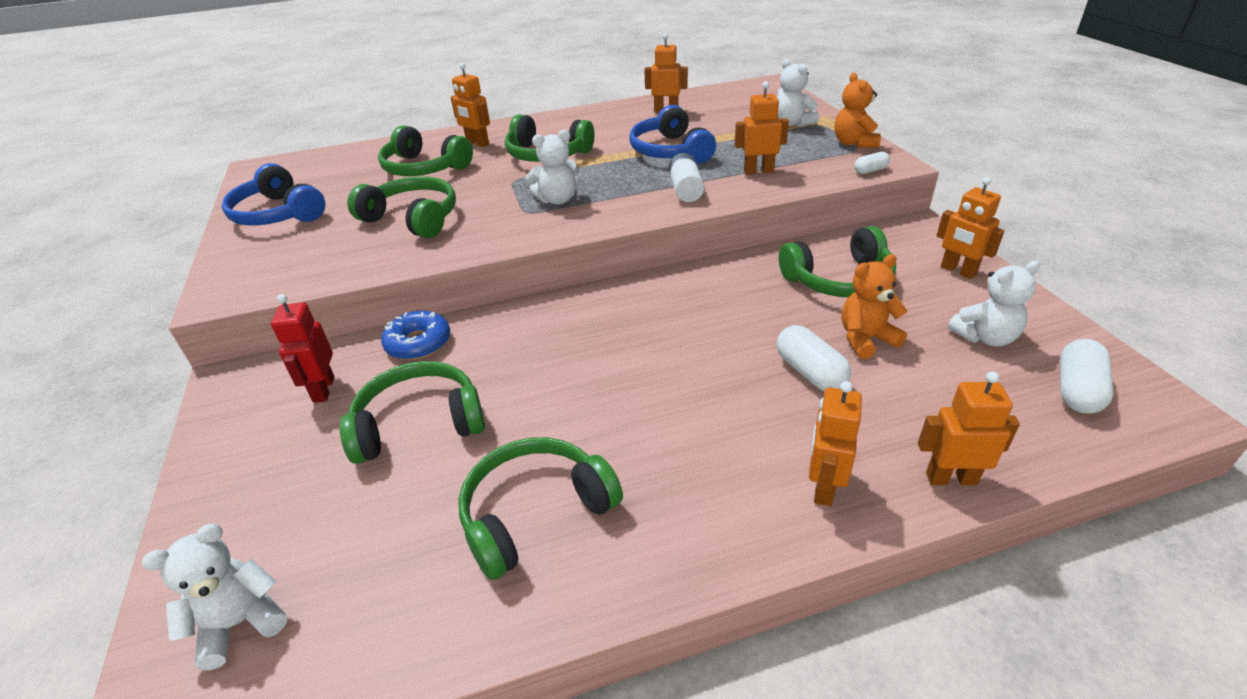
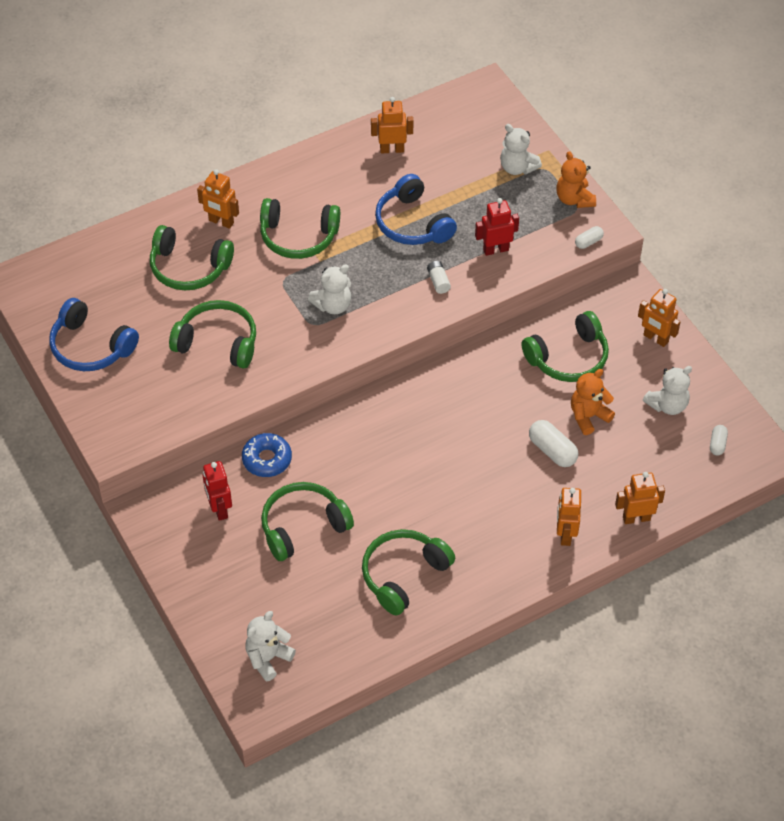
camera: 15 degrees left, 15 degrees up
(685, 189) = (438, 281): white battery -> white battery, size x0.67
(758, 171) = (495, 250): orange robot -> red robot
(1077, 390) = (717, 444): white capsule -> white capsule, size x0.58

